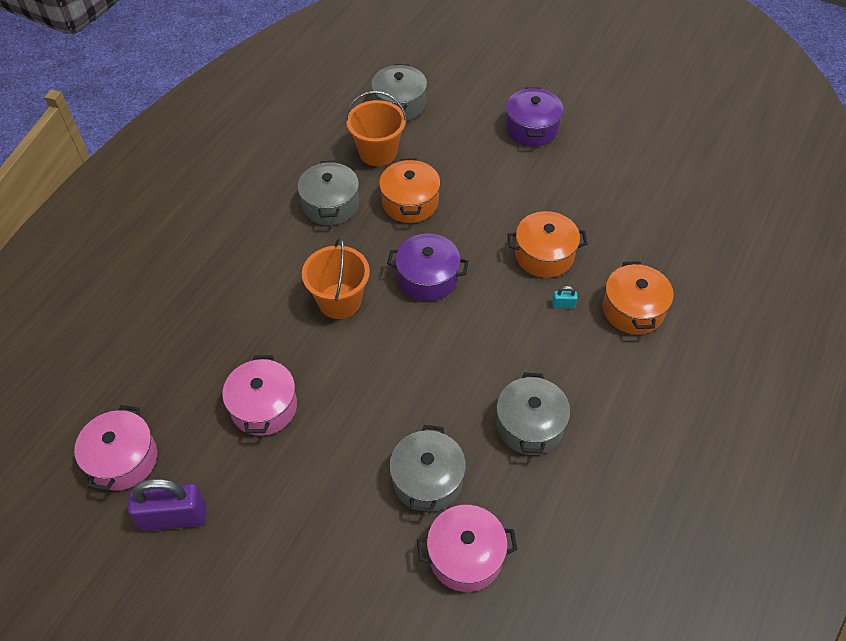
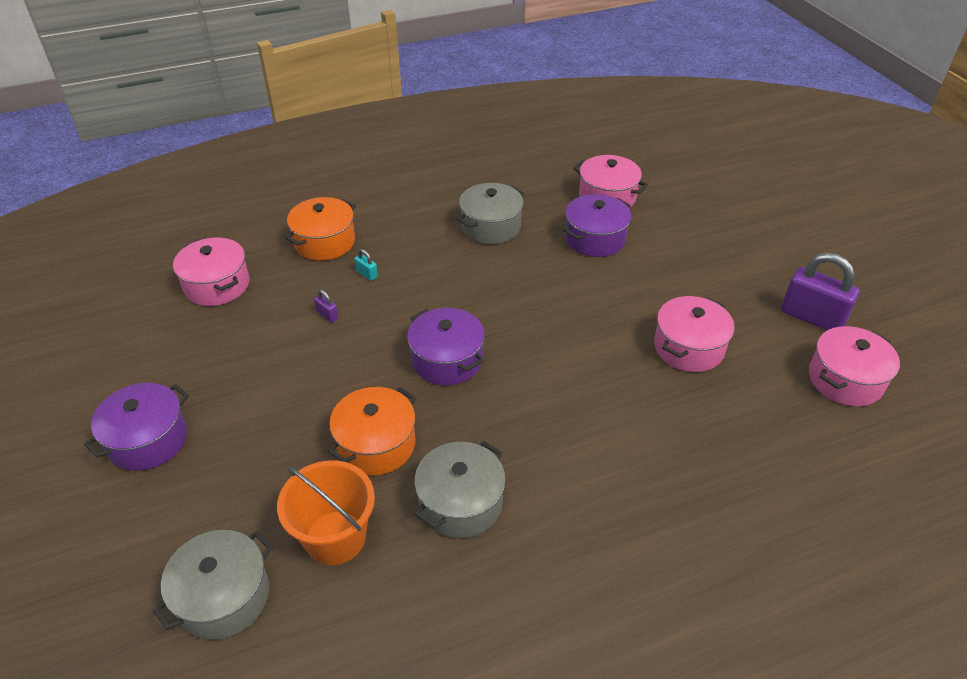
camera: 140 degrees left, 10 degrees down
(339, 301) = (548, 391): orange bucket -> none
(427, 480) = (595, 239): grey pot -> purple pot
(544, 255) = (327, 315): orange pot -> purple padlock
(646, 225) = (217, 285): none -> pink pot

